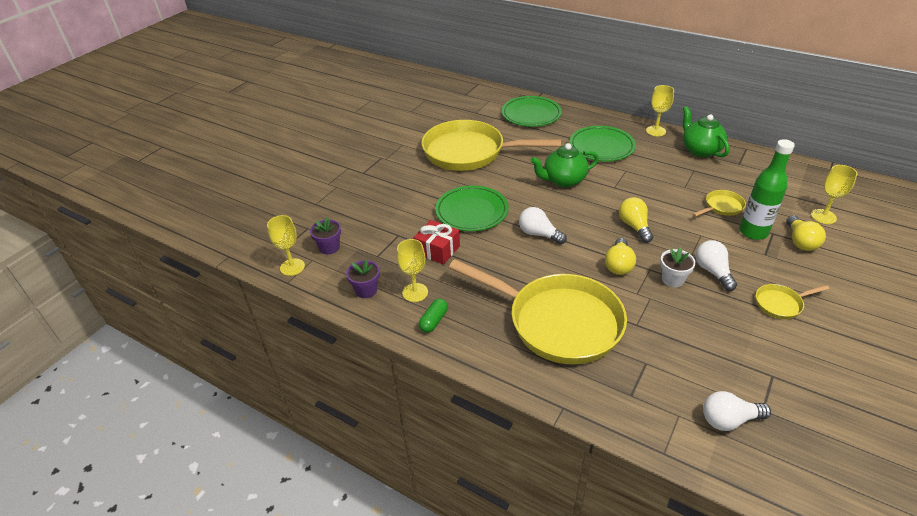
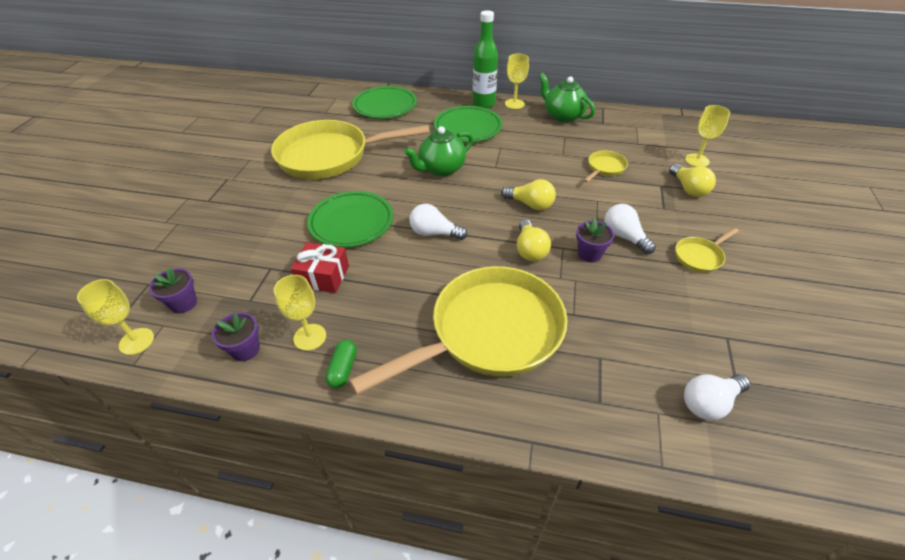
camera: 20 degrees left, 5 degrees up
(557, 322) = (488, 333): yellow pan -> yellow pan turned 45 degrees counterclockwise
(634, 226) = (530, 204): yellow light bulb -> yellow light bulb turned 150 degrees clockwise
(672, 279) = (589, 254): white flower pot -> purple flower pot
(753, 232) = (643, 188): green bottle -> green bottle (483, 104)

